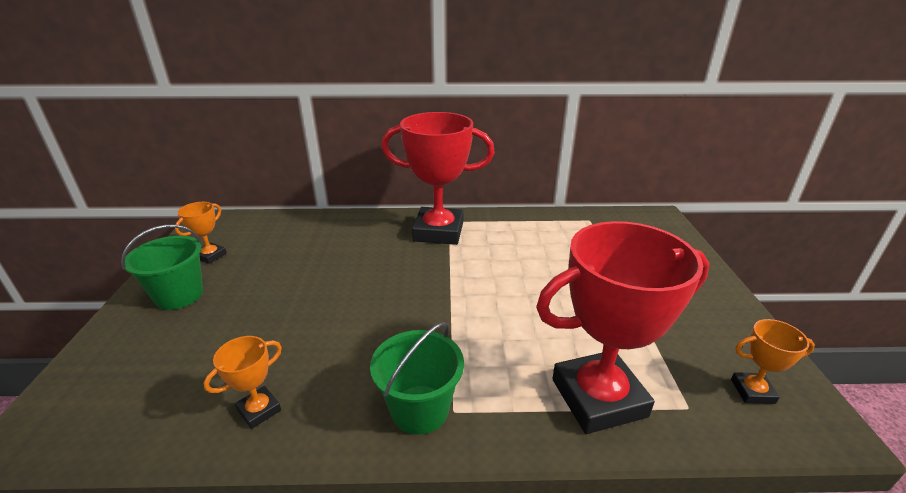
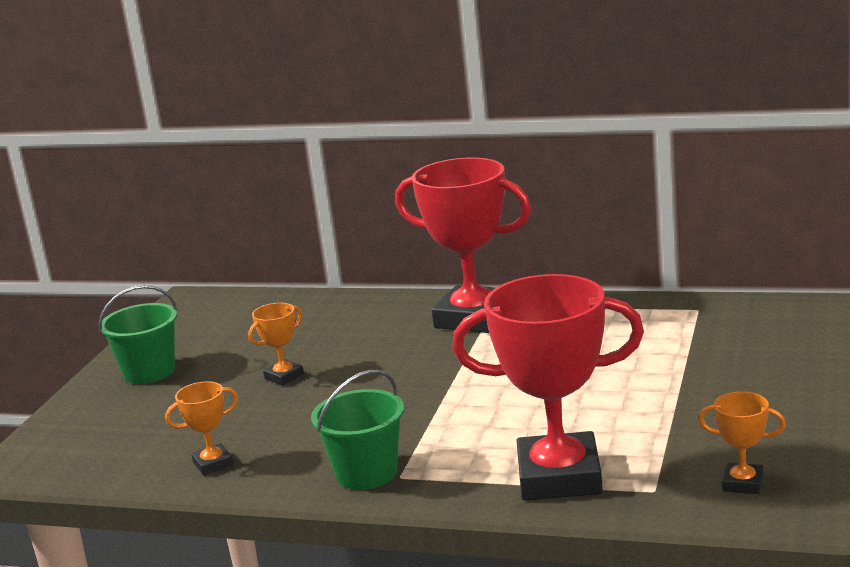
camera: 20 degrees right, 10 degrees down
(211, 256) = (187, 336): orange trophy -> orange trophy (284, 376)

